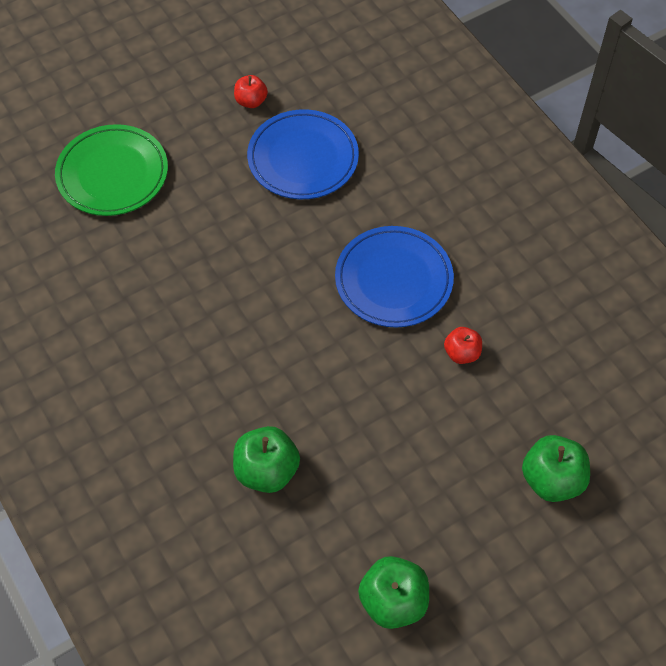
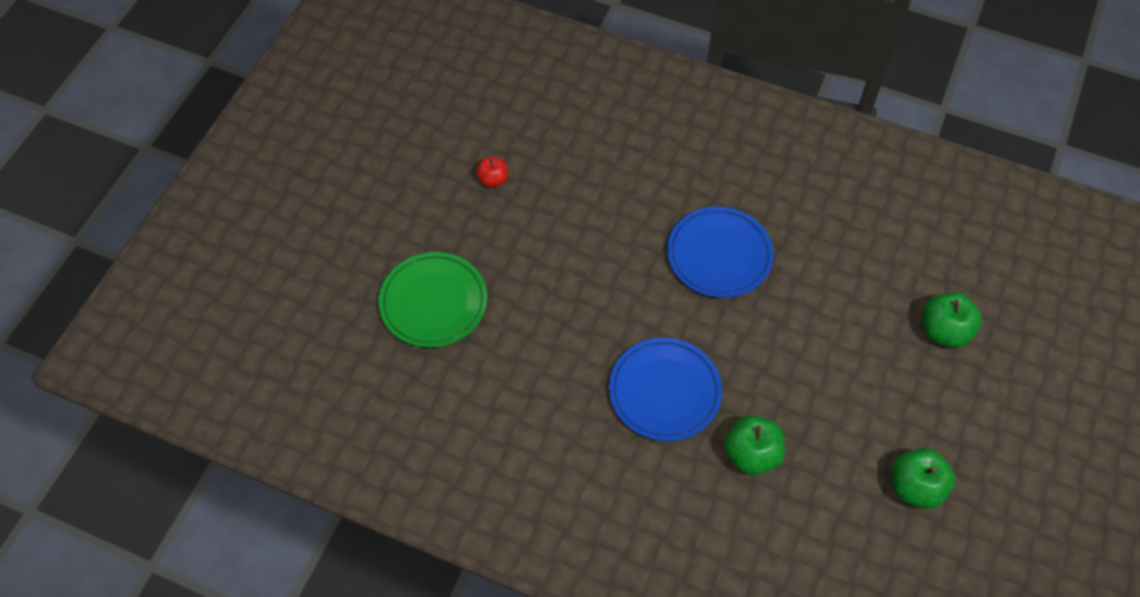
camera: 35 degrees left, 0 degrees up
(303, 158) = (573, 202): blue plate -> blue plate (664, 392)
(462, 353) = (811, 280): red apple -> none

